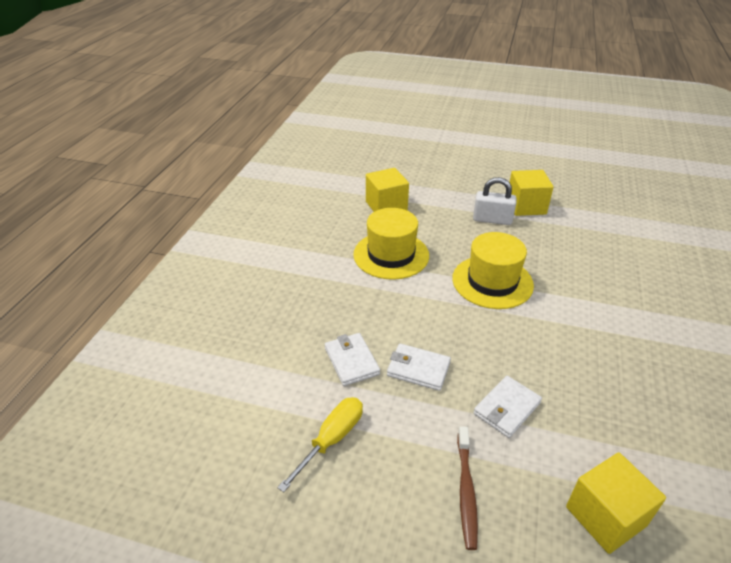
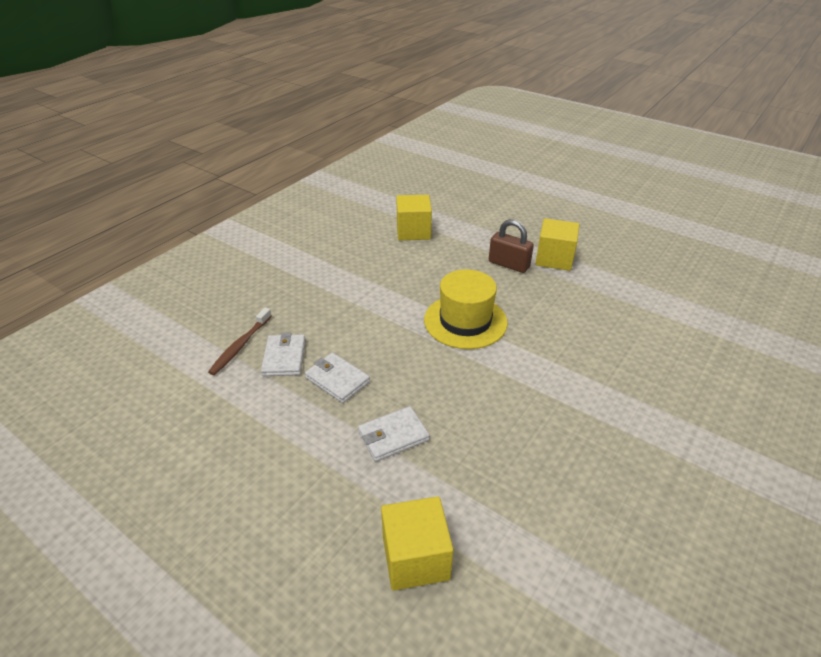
camera: 20 degrees right, 0 degrees up
(331, 440) = (221, 416): yellow screwdriver -> none
(391, 255) = (386, 276): yellow hat -> none
(466, 491) = (303, 493): brown toothbrush -> brown toothbrush (240, 346)
(492, 220) = (509, 264): white padlock -> brown padlock

